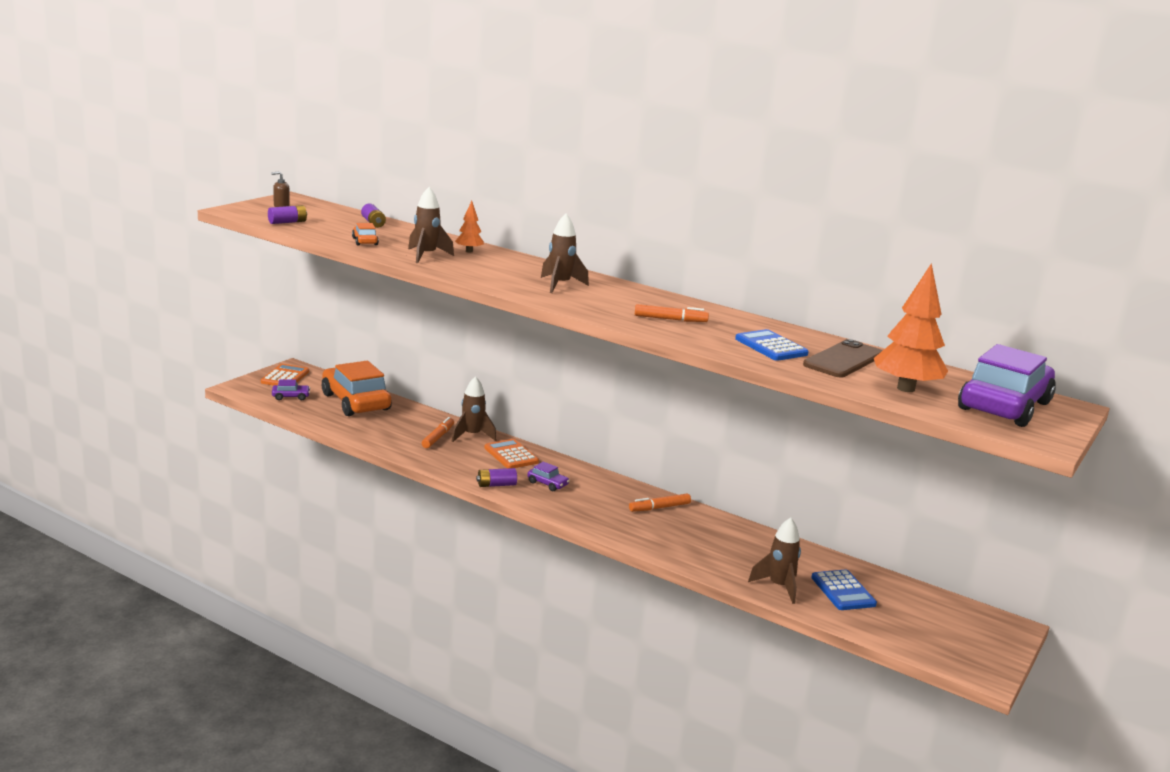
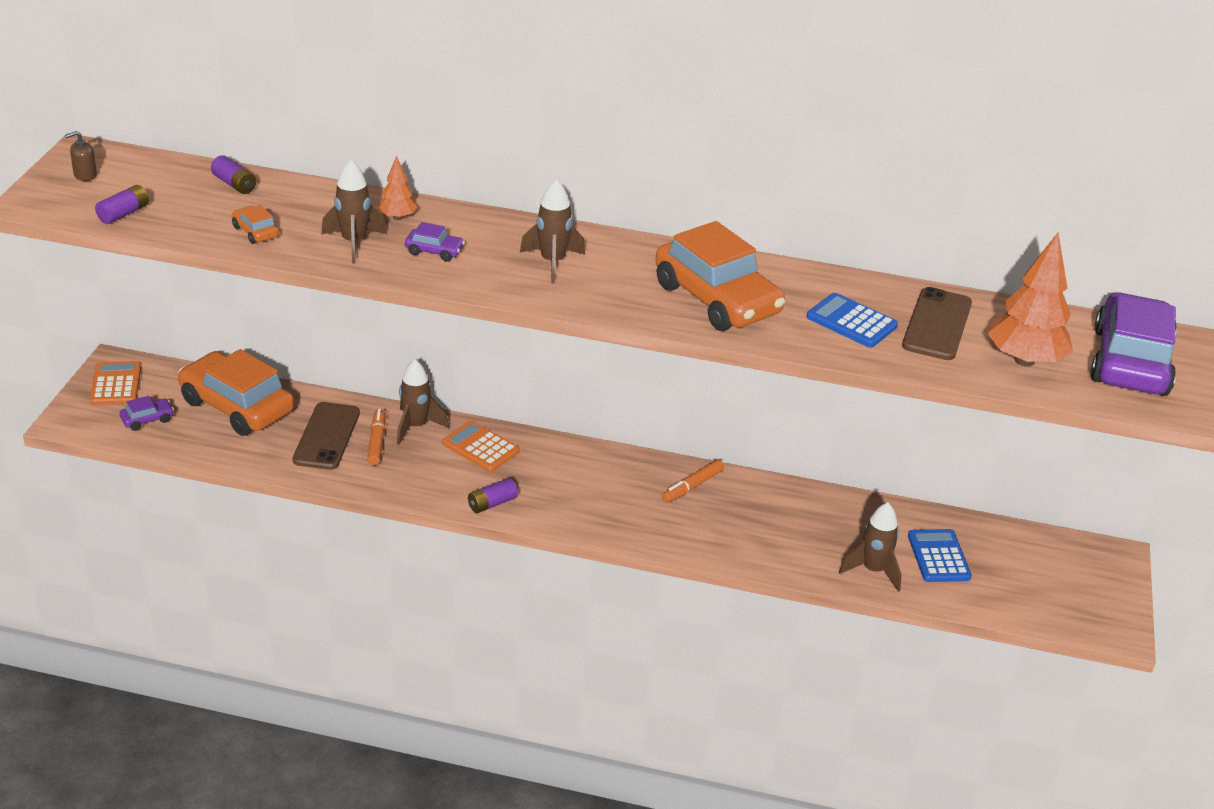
camera: 20 degrees left, 15 degrees up
(404, 428) = (326, 436): none -> brown phone
(547, 484) = (549, 484): purple car -> purple car (434, 251)
(670, 319) = (716, 299): orange marker -> orange car
(843, 591) = (938, 556): blue calculator -> blue calculator turned 150 degrees counterclockwise

